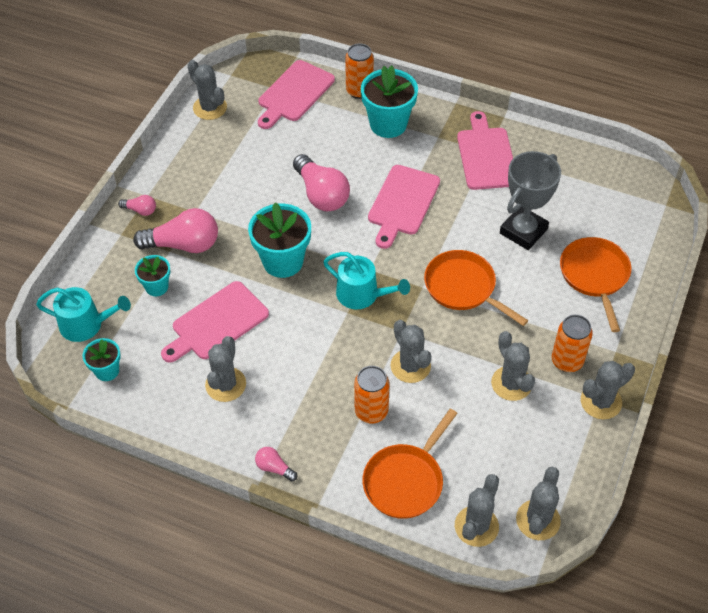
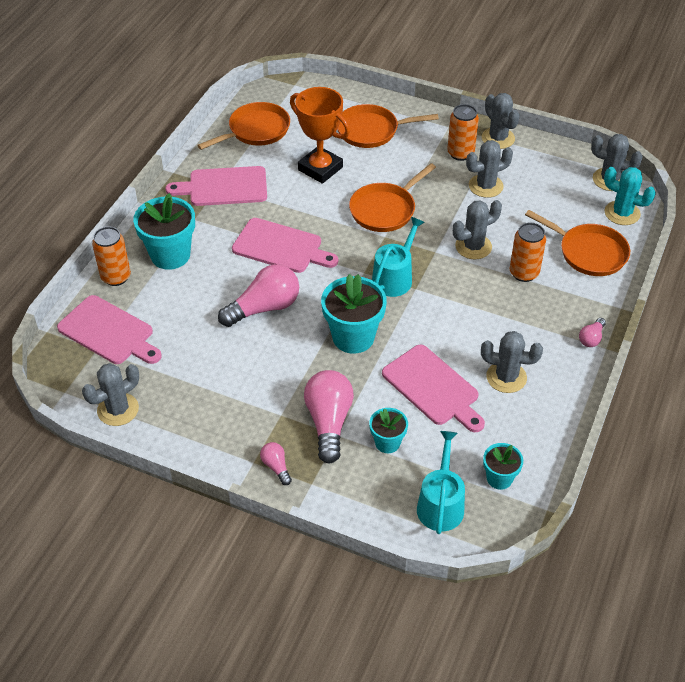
camera: 90 degrees left, 5 degrees down
(140, 210) = (276, 467): pink light bulb -> pink light bulb turned 45 degrees counterclockwise
(476, 526) = (622, 213): grey cactus -> turquoise cactus
(523, 231) = (320, 168): grey trophy -> orange trophy
(578, 175) = (255, 131): none -> orange pan

